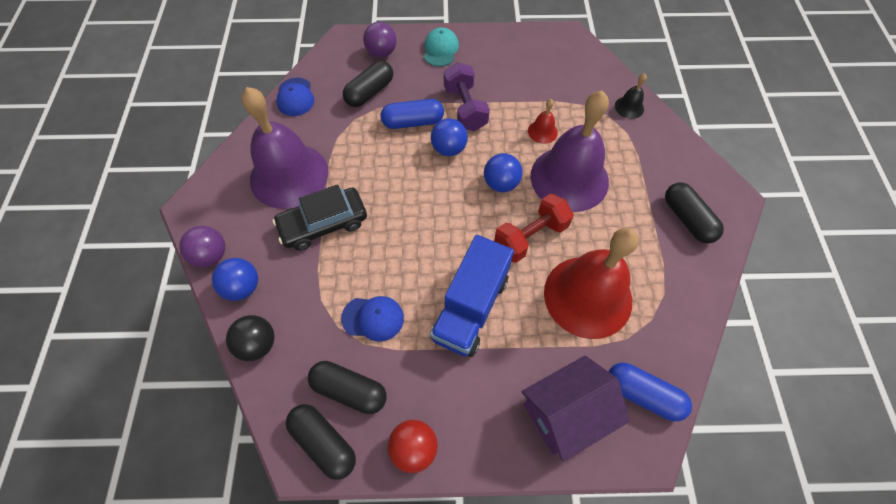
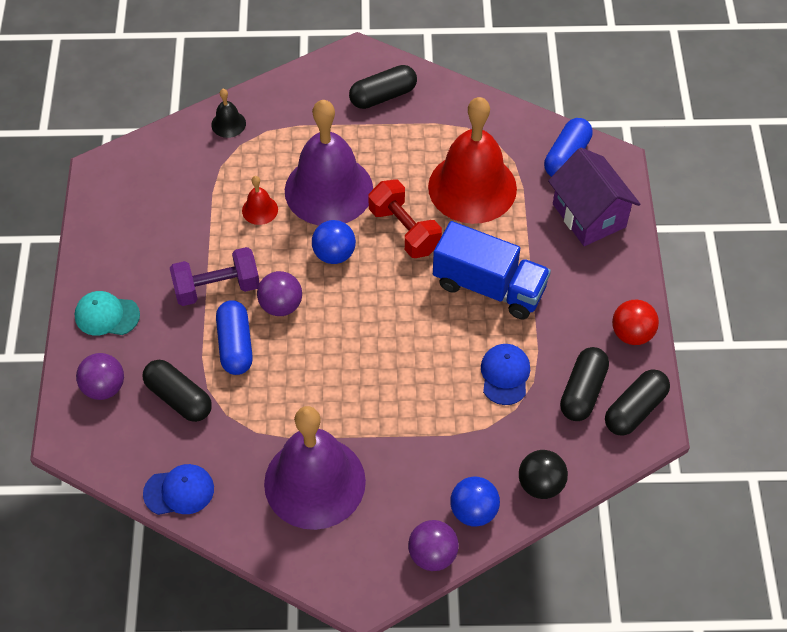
camera: 90 degrees left, 5 degrees down
(323, 224) = (388, 434): black car -> none
(449, 149) = (281, 305): blue ball -> purple ball

